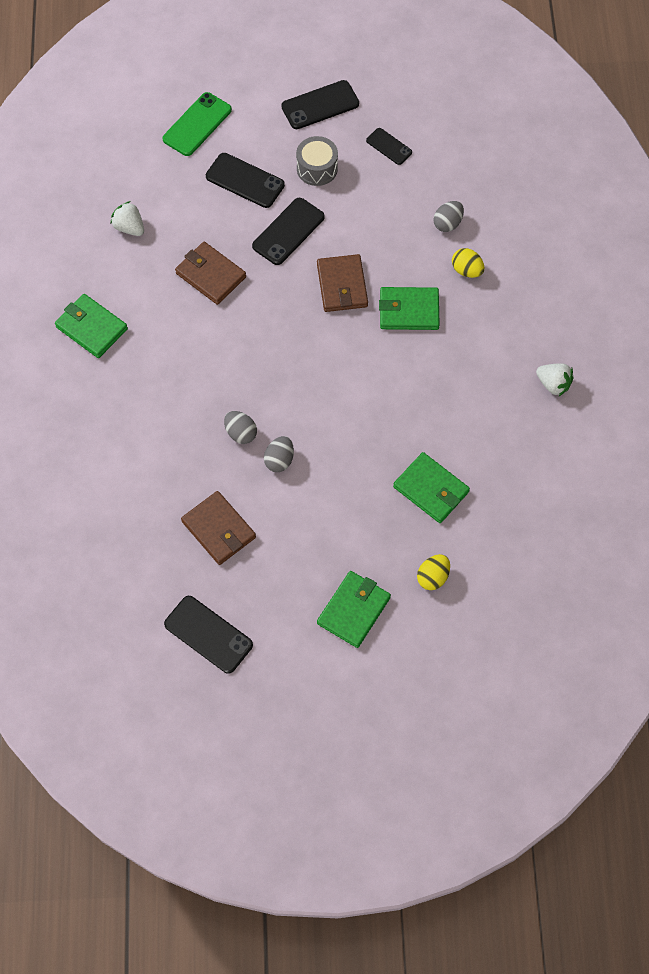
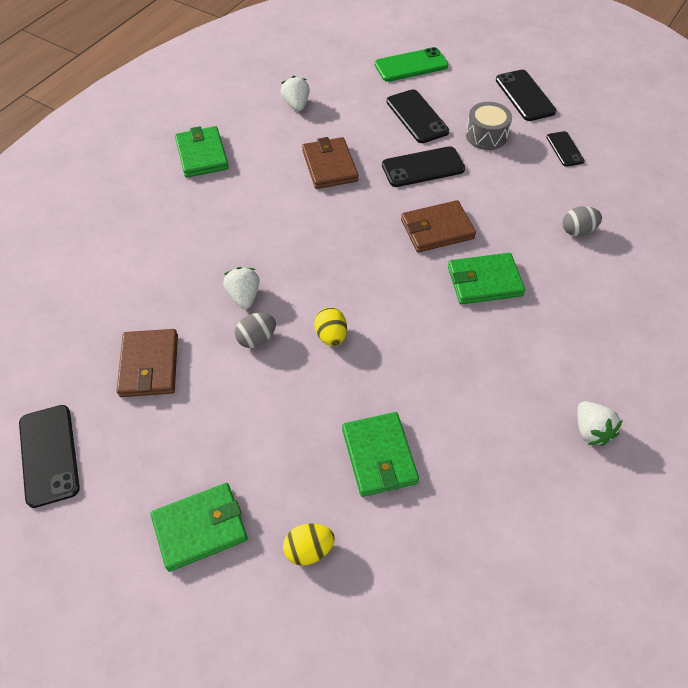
camera: 35 degrees right, 10 degrees down
(241, 433) = (244, 296): grey egg -> white strawberry
(320, 105) = (525, 96): black phone -> black phone turned 60 degrees clockwise
(342, 285) = (437, 229): brown wallet -> brown wallet turned 45 degrees clockwise
(409, 311) = (484, 281): green wallet -> green wallet turned 45 degrees counterclockwise
(466, 270) = (569, 277): yellow egg -> yellow egg (331, 336)

